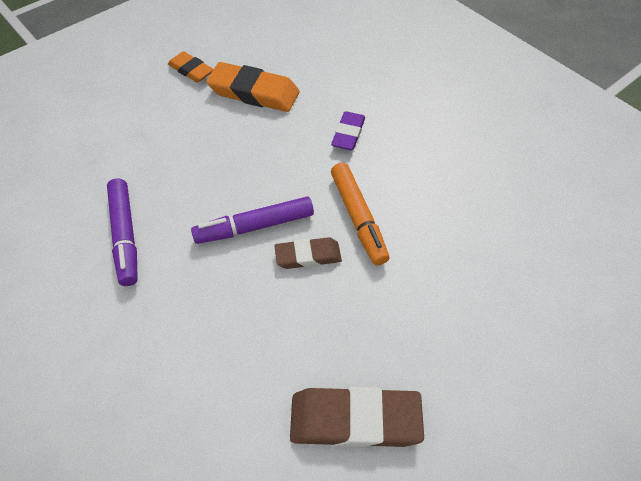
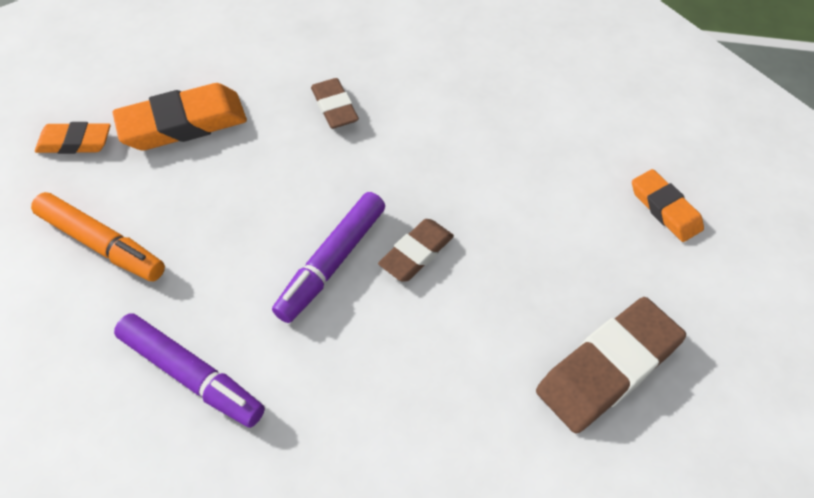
camera: 40 degrees left, 0 degrees up
(348, 134) = (334, 107): purple eraser -> brown eraser
(358, 218) = (428, 183): orange marker -> orange marker (102, 244)
(510, 348) = (665, 209): none -> orange eraser

